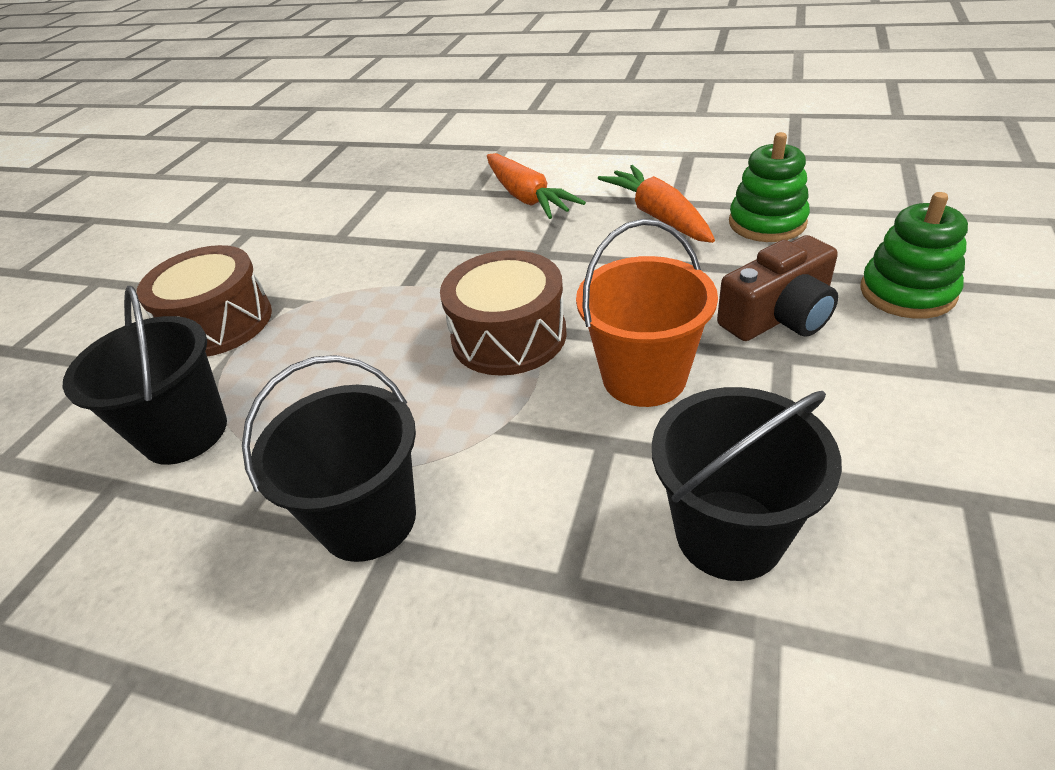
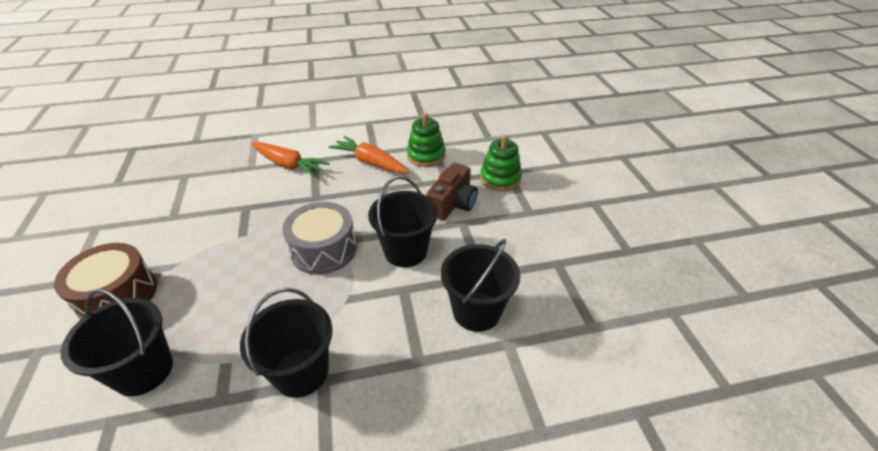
camera: 35 degrees left, 0 degrees up
(509, 336) = (324, 249): brown drum -> grey drum
(644, 377) = (405, 251): orange bucket -> black bucket

